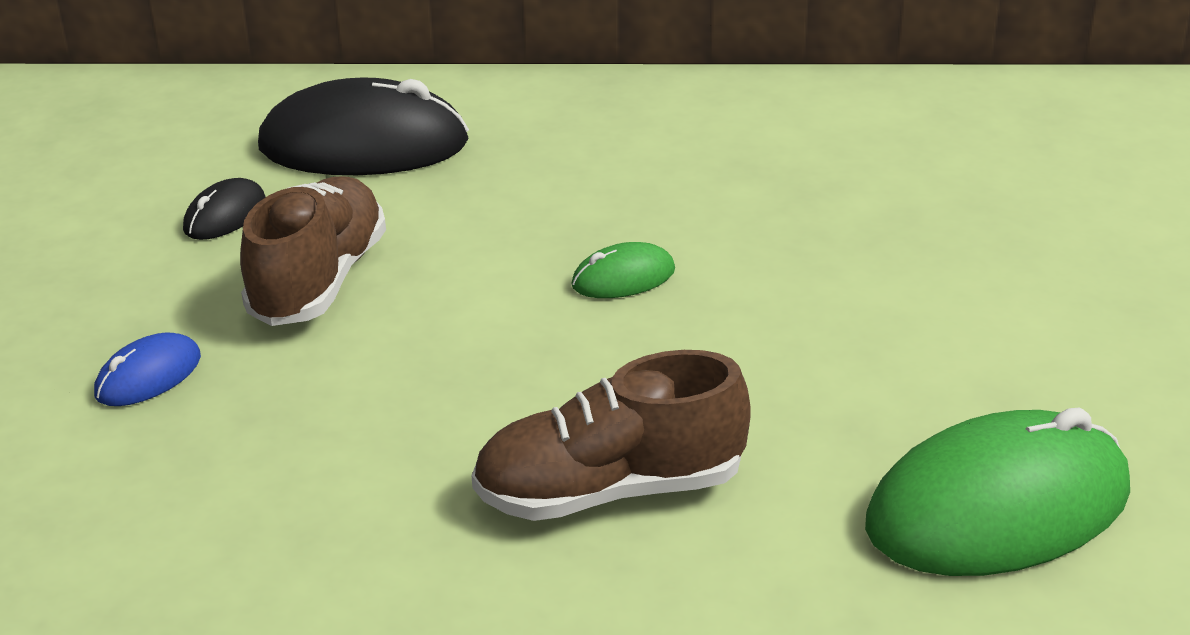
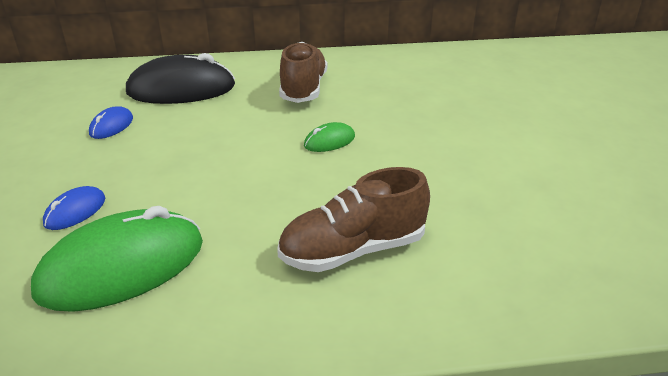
camera: 10 degrees left, 0 degrees up
(225, 215) = (111, 126): black mouse -> blue mouse
(319, 281) = (168, 154): brown shoe -> brown shoe (303, 89)
(997, 508) = (562, 240): green mouse -> green mouse (122, 267)

